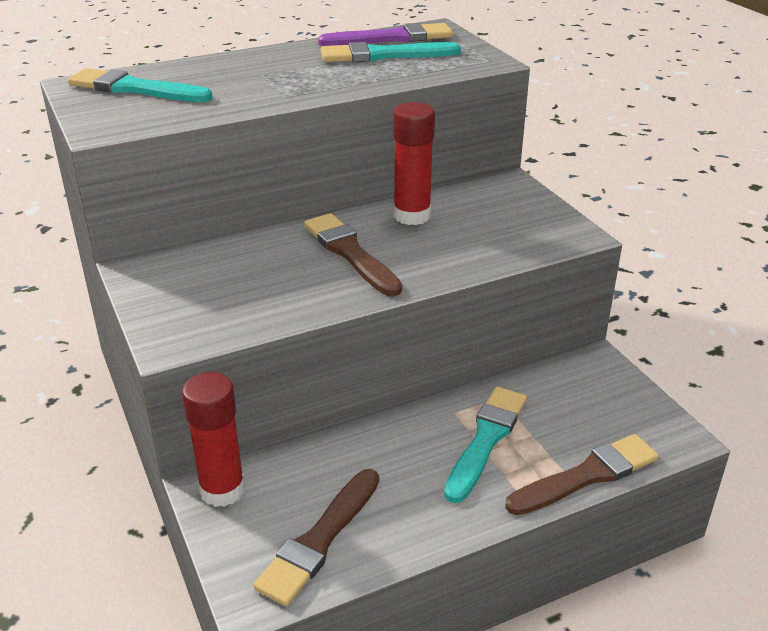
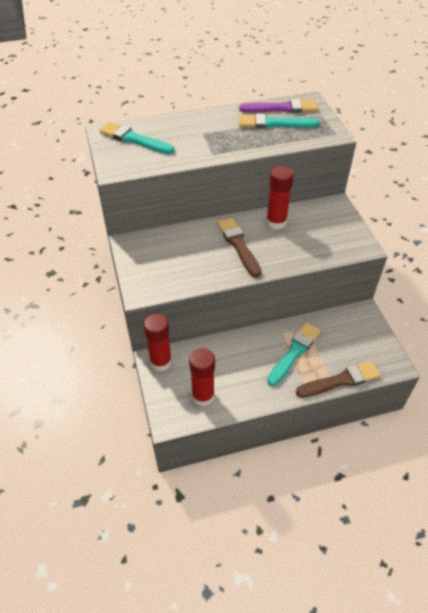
camera: 10 degrees right, 15 degrees up
(319, 540) = (203, 396): brown brush -> red glue stick

